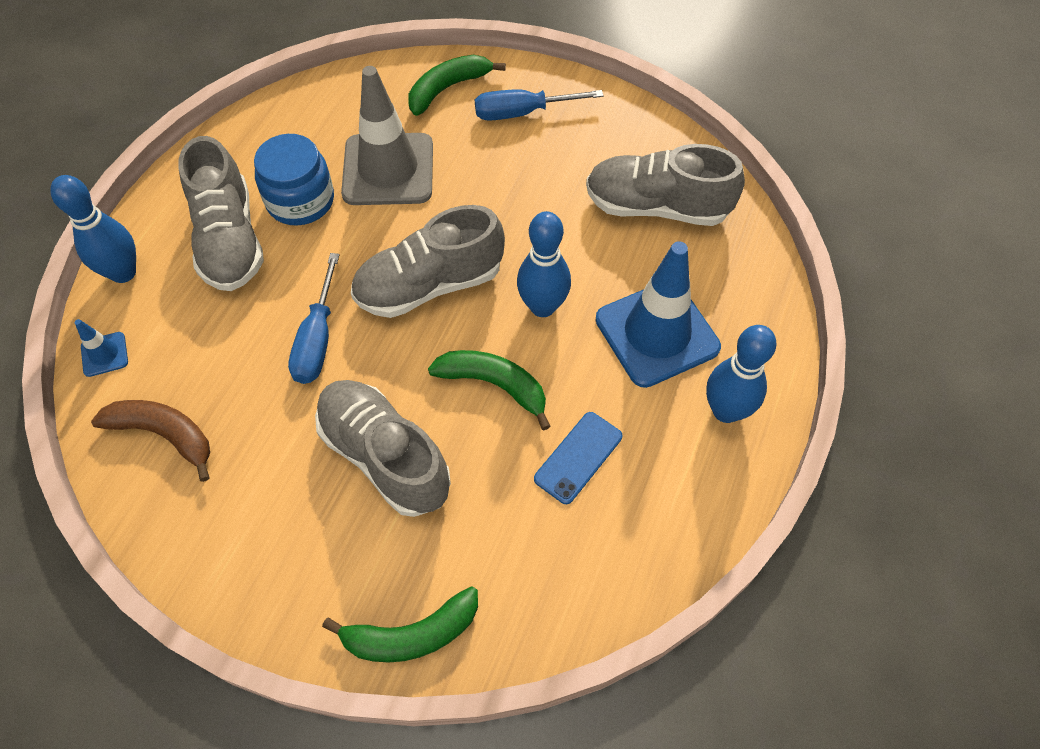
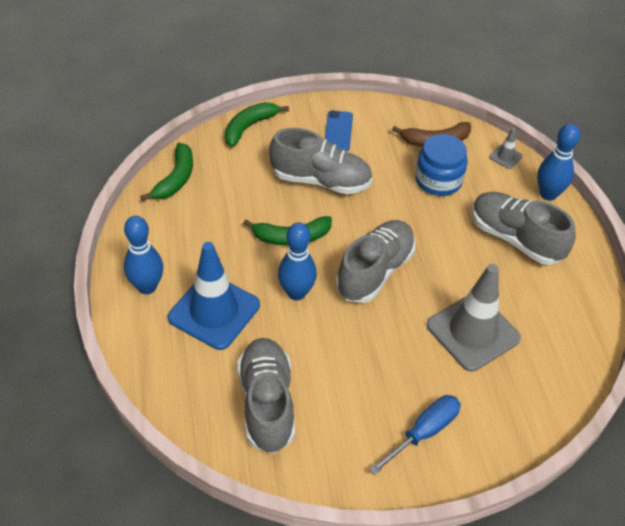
camera: 145 degrees right, 10 degrees down
(104, 354) = (505, 157): blue traffic cone -> grey traffic cone
(300, 201) = (503, 282): blue jar -> blue jar (438, 180)
(317, 339) = (408, 213): blue screwdriver -> none
(448, 88) = (497, 423): green banana -> green banana (176, 179)
(578, 457) = (219, 225): blue phone -> blue phone (338, 131)
(657, 207) = (267, 403): grey shoe -> grey shoe turned 75 degrees counterclockwise

